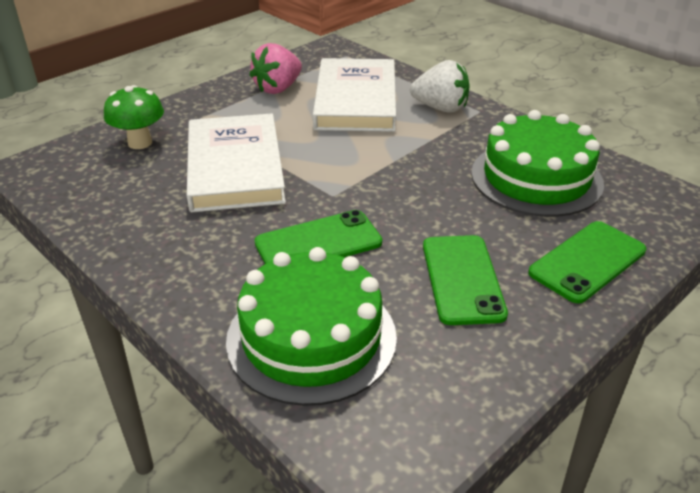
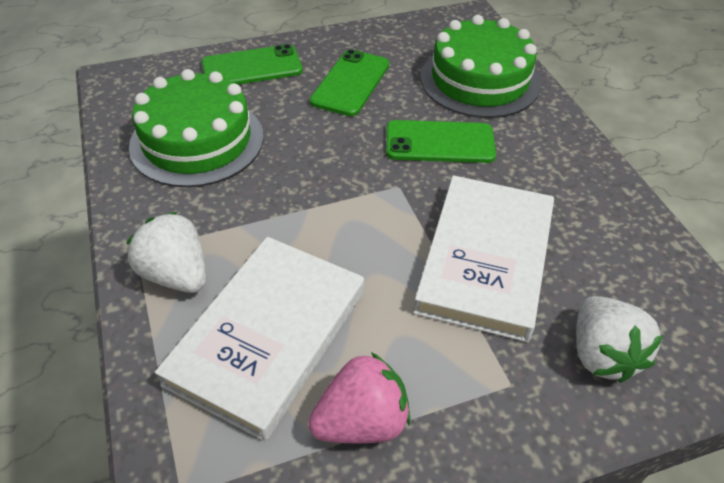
camera: 155 degrees left, 10 degrees up
(140, 143) = (602, 354): green mushroom -> white strawberry

